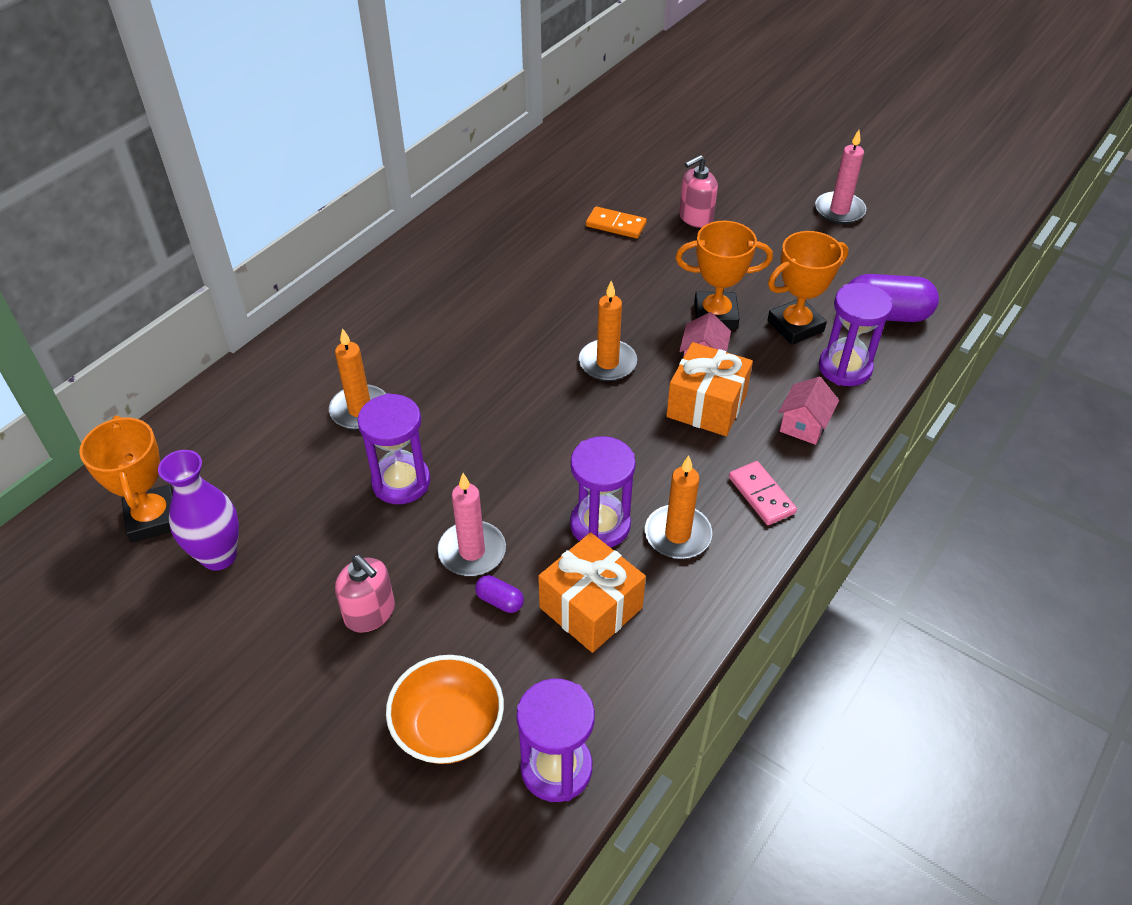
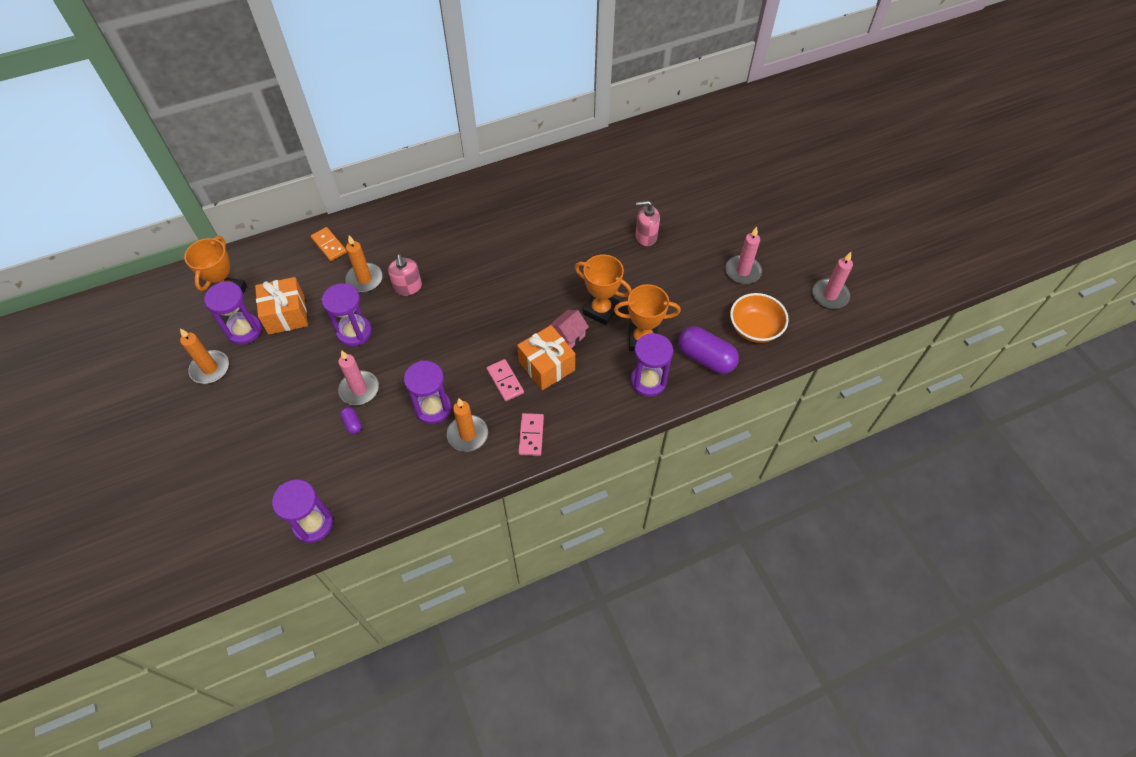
camera: 30 degrees right, 10 degrees up
(219, 556) = (244, 330): purple vase -> purple hourglass
(370, 613) = (289, 397): pink soap dispenser -> pink soap dispenser (408, 287)
(448, 726) = (281, 475): orange bowl -> orange bowl (754, 328)
(590, 608) = (392, 451): orange gift -> orange gift (286, 314)
(607, 363) = (514, 312): orange candle -> orange candle (210, 368)
(616, 225) = (593, 221): orange domino -> orange domino (329, 245)
(669, 447) = (505, 381): none -> pink domino
(804, 425) = (591, 406): pink house -> none
(953, 198) = (830, 295): none -> pink candle

